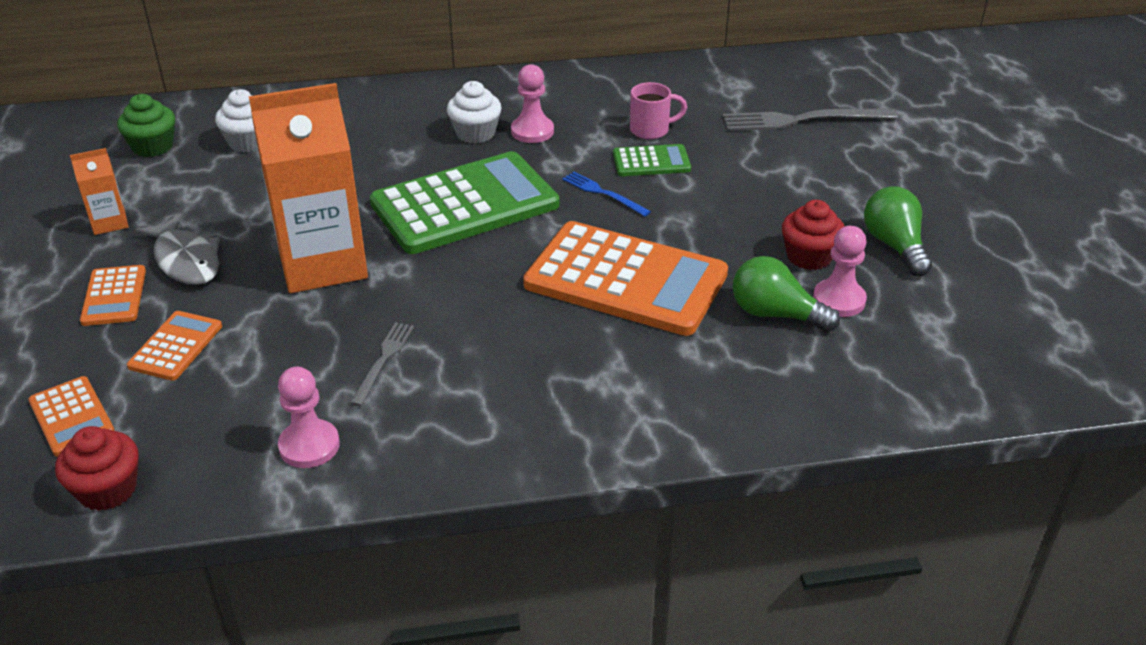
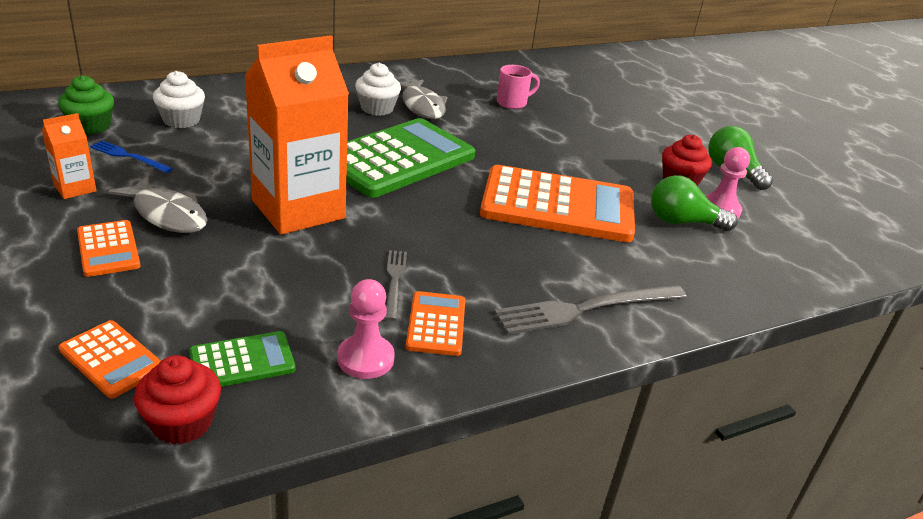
camera: 20 degrees left, 5 degrees down
(176, 346) = (192, 286): orange calculator -> orange calculator (436, 324)
(532, 131) = (422, 106): pink pawn -> grey fish
(603, 193) = (503, 146): blue fork -> blue fork (128, 156)
(651, 161) = (526, 123): green calculator -> green calculator (242, 361)
(802, 120) = (616, 94): grey fork -> grey fork (586, 309)

